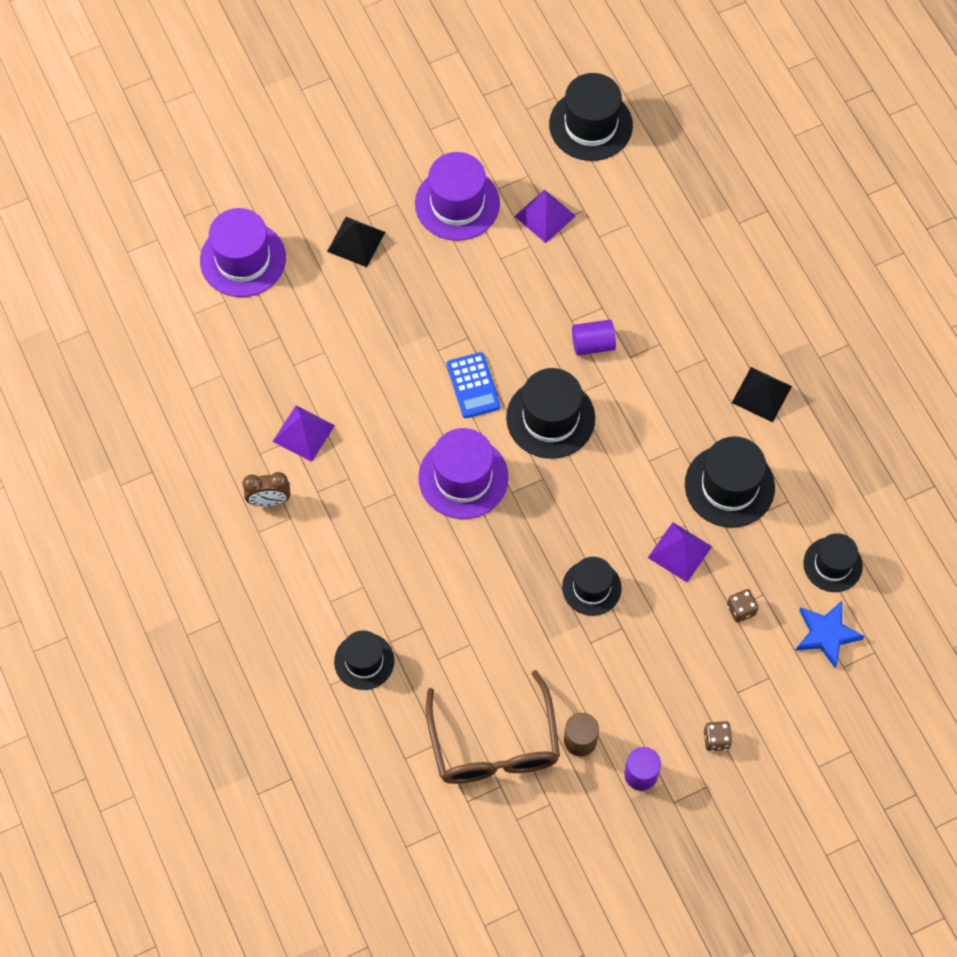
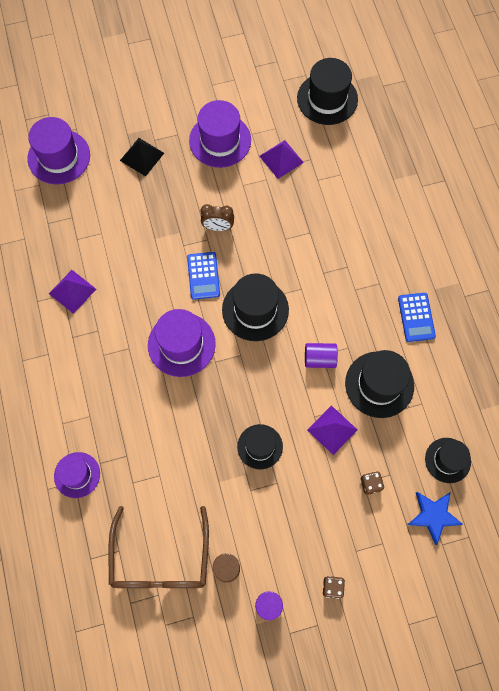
camera: 10 degrees right, 5 degrees up
(269, 500) = (35, 338): brown clock -> brown clock (218, 227)
(364, 661) = (77, 475): black hat -> purple hat
(593, 344) = (297, 259): purple cylinder -> purple cylinder (319, 359)
(761, 394) = (416, 317): black pyramid -> blue calculator

